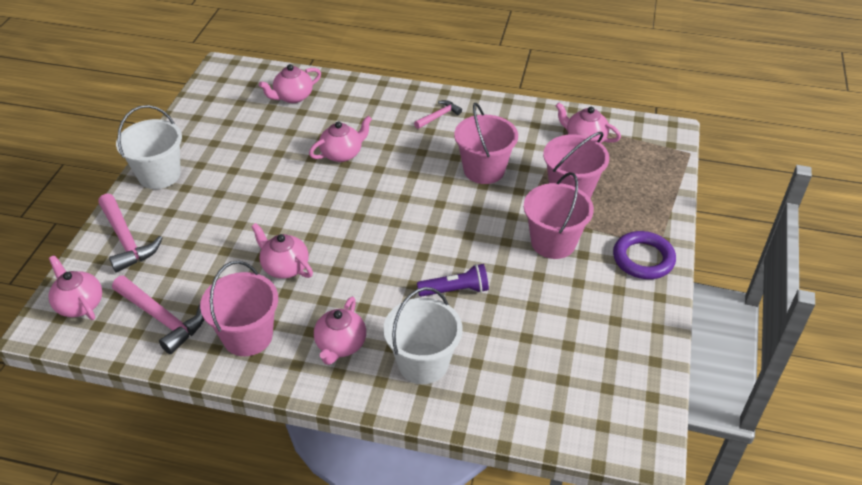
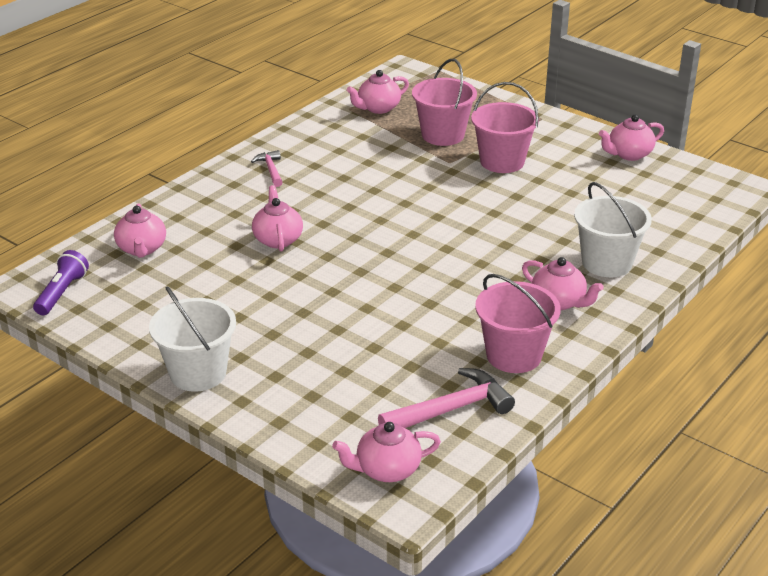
camera: 65 degrees left, 10 degrees down
(126, 240) = (299, 417): pink hammer -> none
(285, 267) = (429, 312): pink teapot -> pink teapot (629, 154)
(455, 290) = (528, 224): purple flashlight -> purple flashlight (62, 293)
(484, 170) = (377, 168): pink bucket -> none
(643, 259) = (550, 129): purple ring -> none

